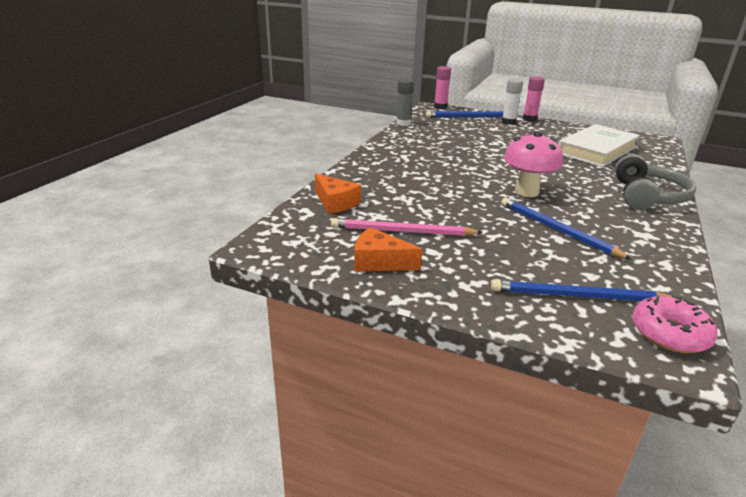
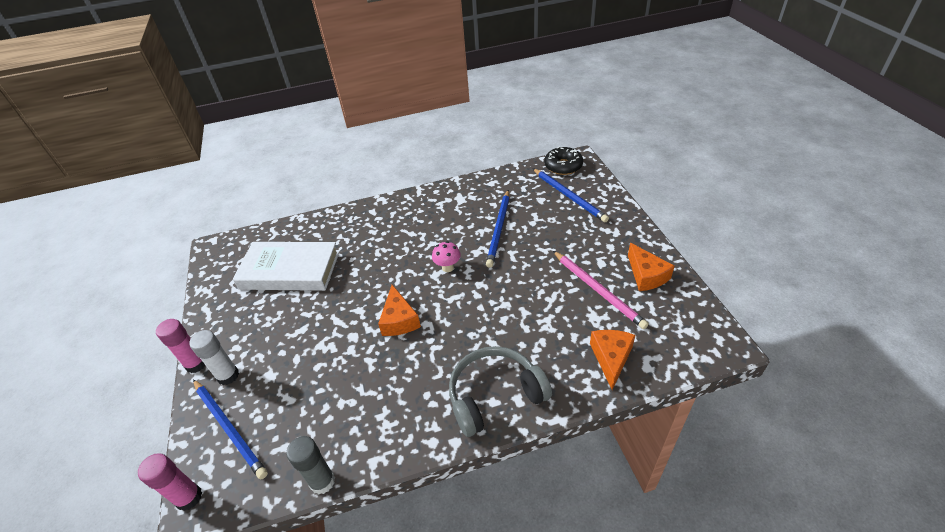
camera: 125 degrees left, 15 degrees up
(489, 162) = (399, 320): none -> orange cheese
(526, 192) = (448, 267): pink mushroom -> pink mushroom, size x0.54
(647, 196) = (388, 214): grey headphones -> grey headphones (495, 395)
(669, 333) = (563, 166): pink donut -> black donut

